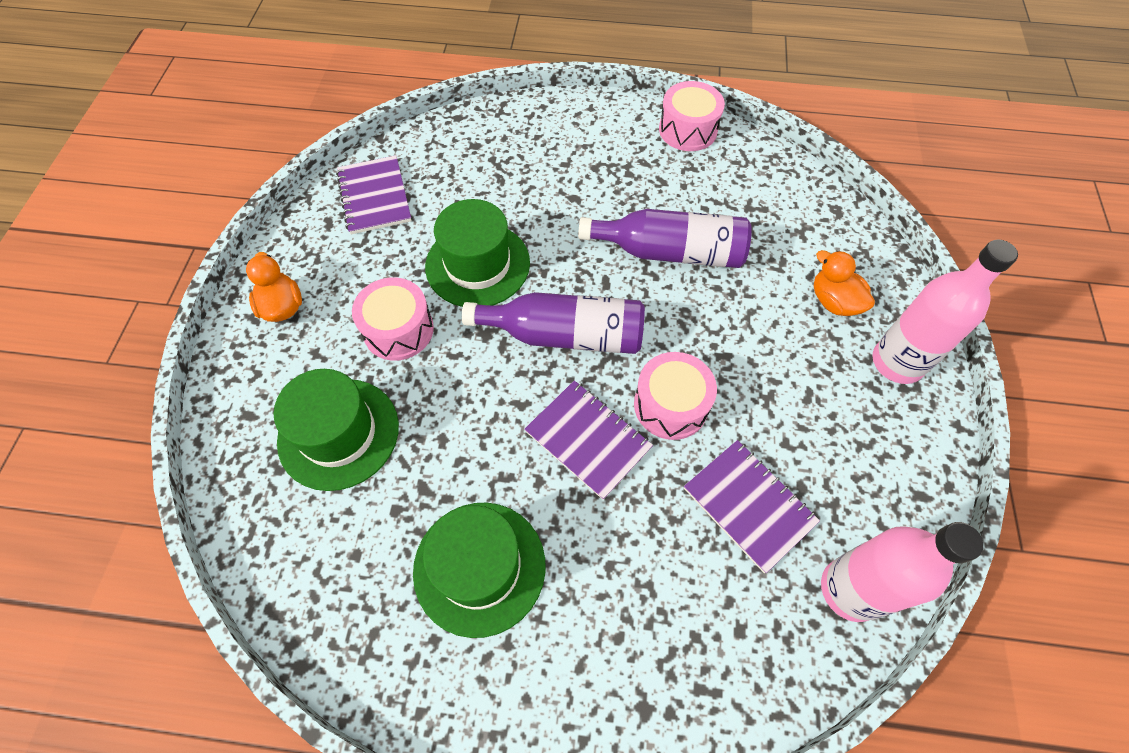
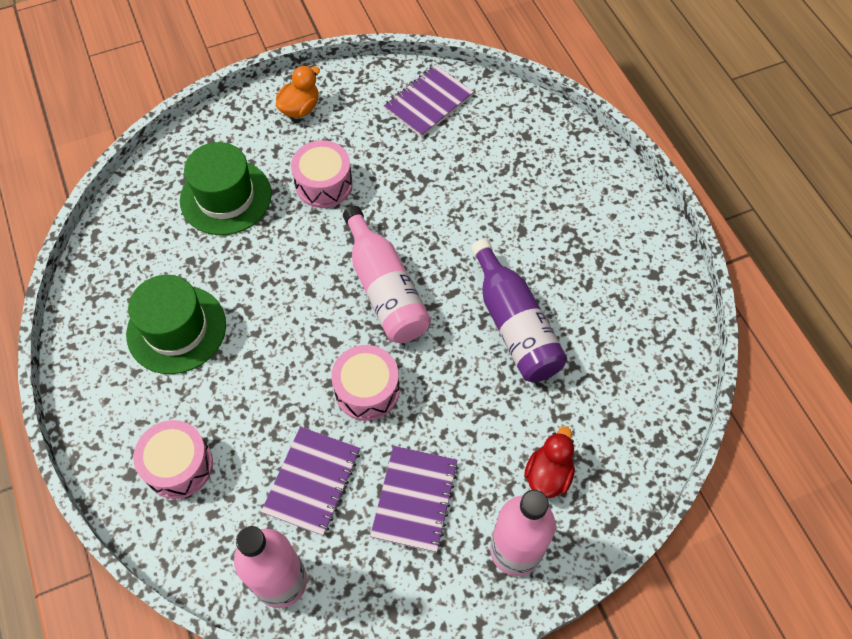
camera: 60 degrees right, 0 degrees up
(477, 264) = (411, 200): green hat -> none
(564, 335) = (385, 289): purple bottle -> pink bottle
(588, 440) = (305, 348): purple notebook -> purple notebook (414, 499)
(688, 130) = (665, 277): pink drum -> pink drum (179, 465)
(833, 301) = (548, 474): orange duck -> red duck

